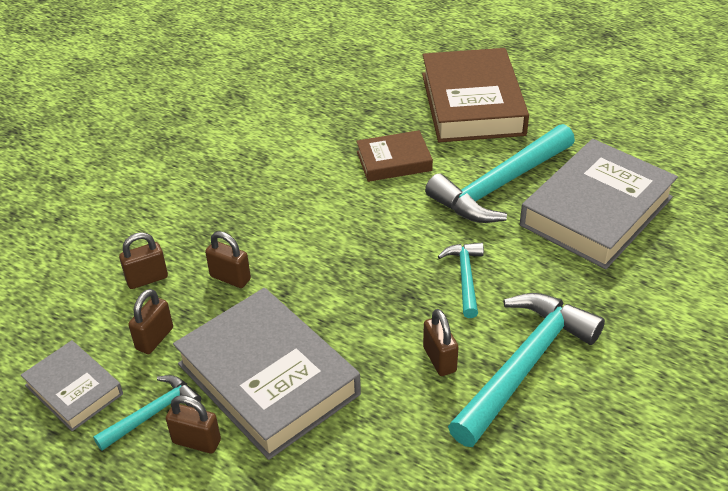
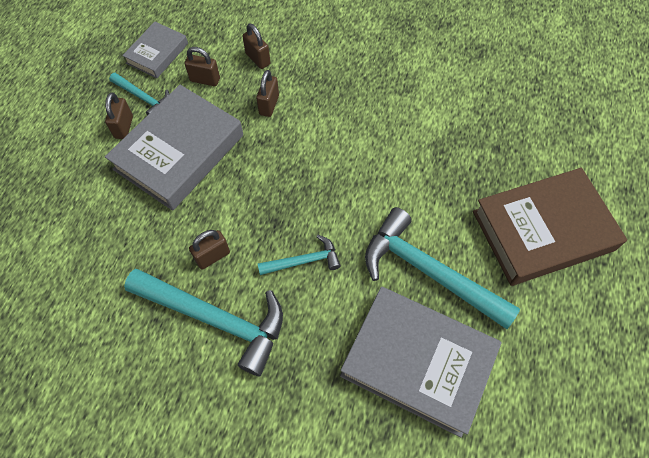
camera: 75 degrees right, 20 degrees up
(394, 161) = (434, 182): brown book -> none

